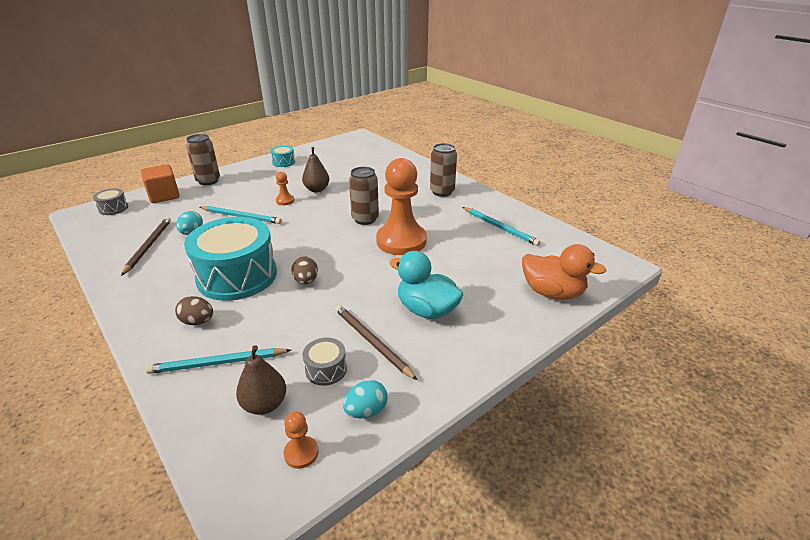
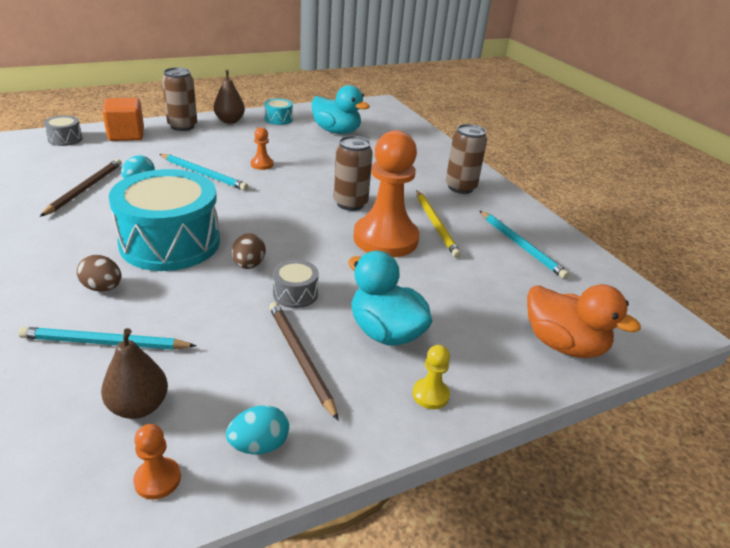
camera: 10 degrees right, 0 degrees up
(317, 189) = (305, 158): brown pear -> brown pear (229, 121)
(326, 369) = (230, 380): grey drum -> grey drum (295, 294)
(333, 164) = (336, 131): none -> turquoise duck
(434, 224) = (436, 225): none -> yellow pencil
(474, 347) = (430, 395): none -> yellow pawn

